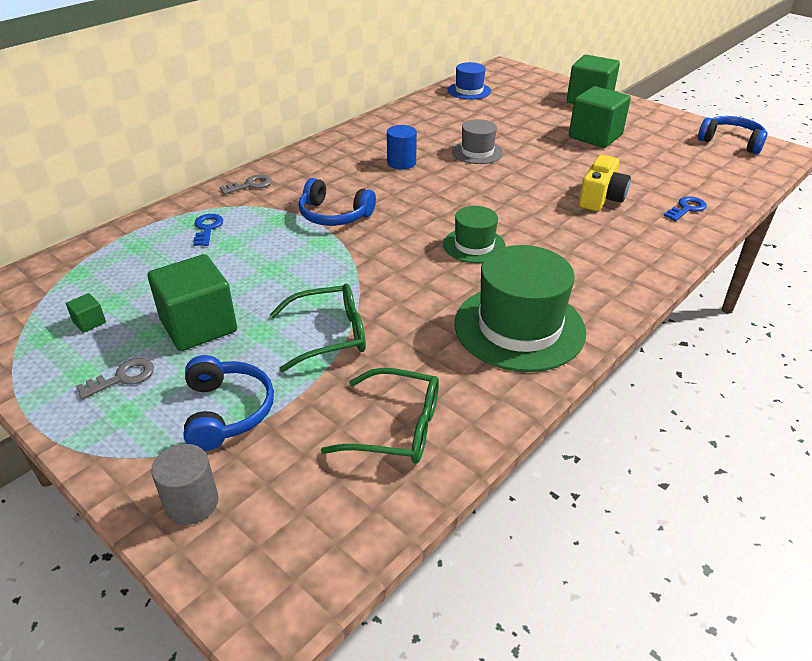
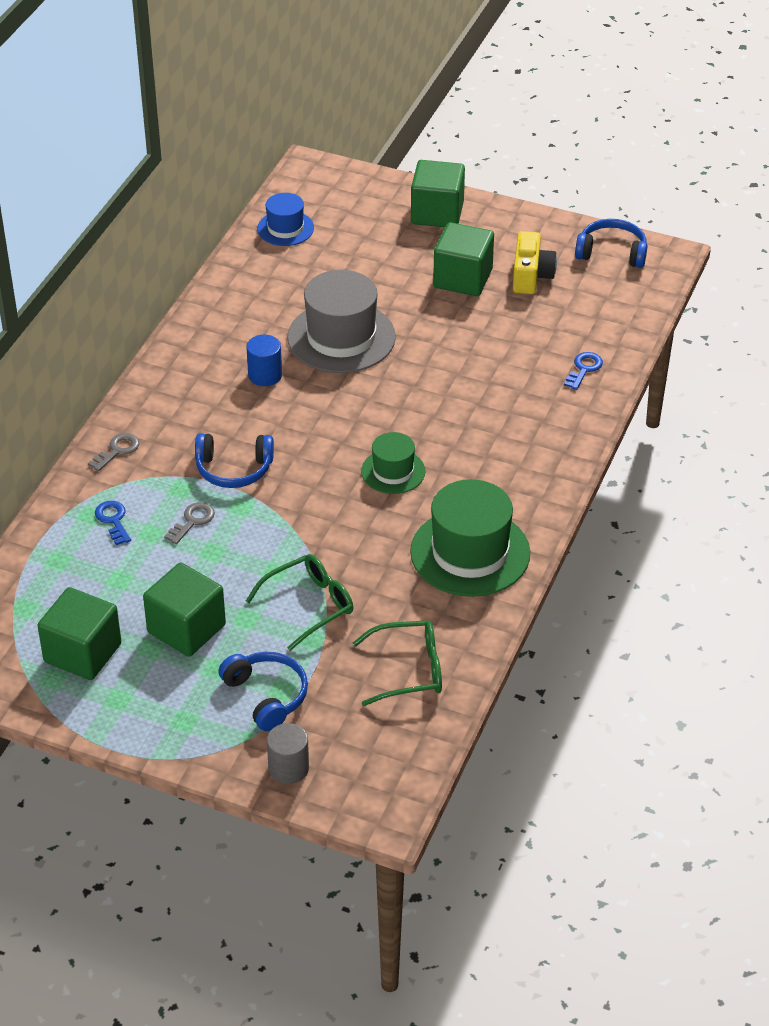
camera: 20 degrees left, 5 degrees up
(89, 322) = (82, 653): green cube -> green cube, size x2.44
(123, 378) = (157, 693): grey key -> grey key (192, 521)
(477, 152) = (341, 337): grey hat -> grey hat, size x1.80
(601, 198) = (496, 375): yellow camera -> yellow camera (531, 276)

